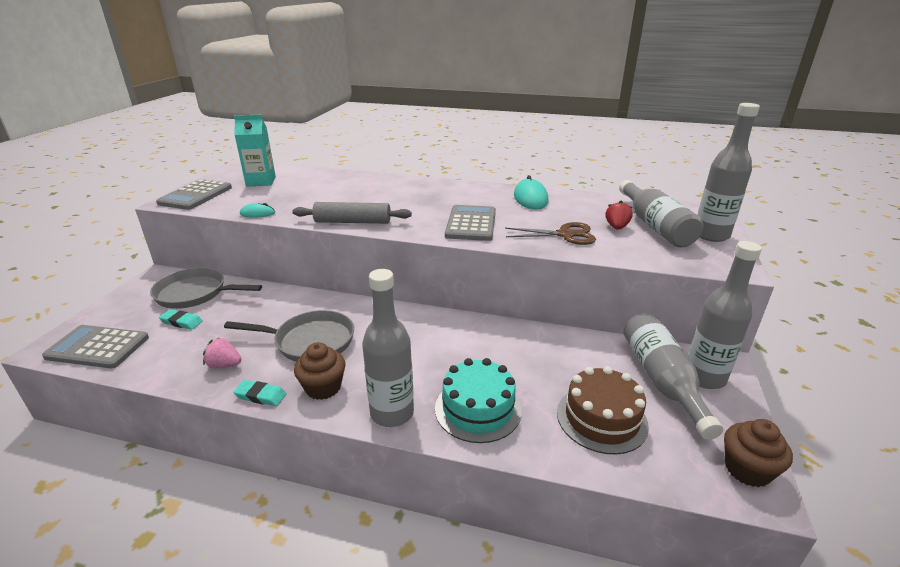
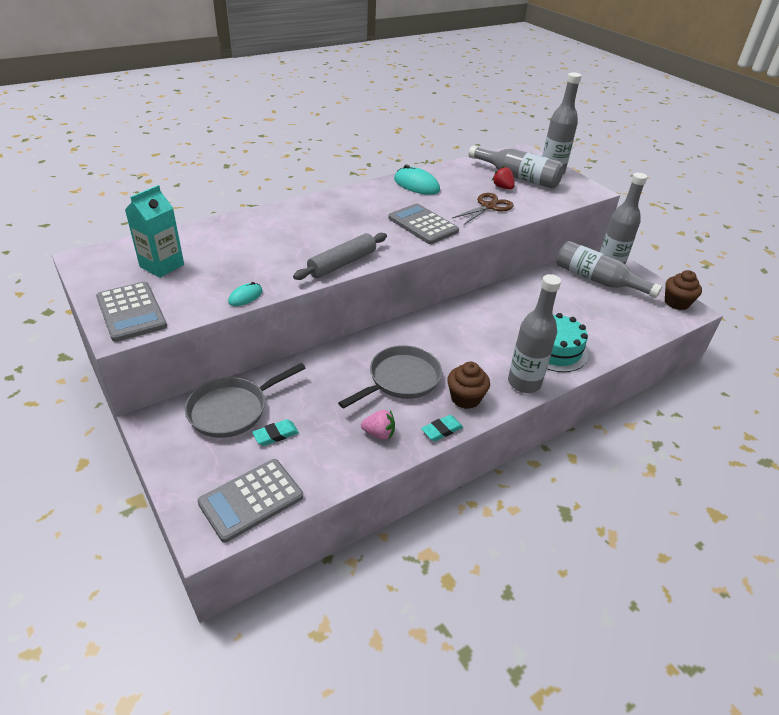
camera: 50 degrees left, 10 degrees up
(224, 365) = (379, 433): pink strawberry -> pink strawberry turned 135 degrees counterclockwise
(601, 418) = (605, 317): brown cake -> none

